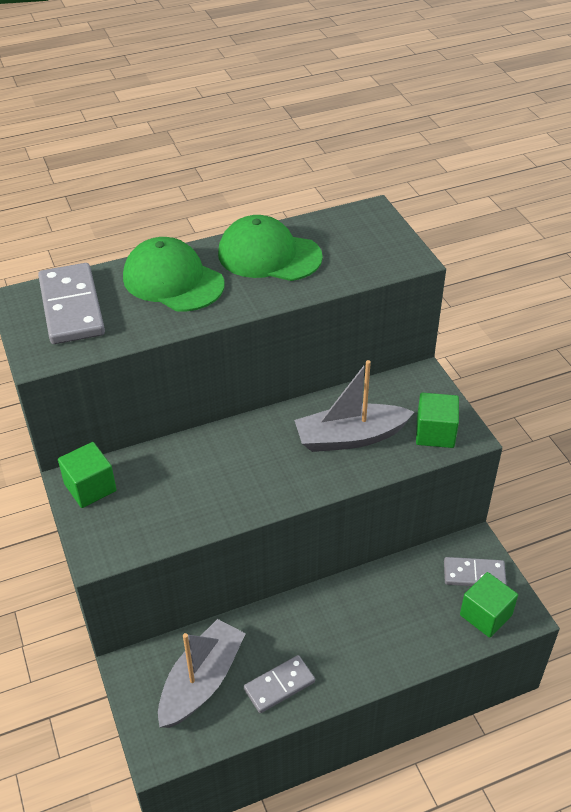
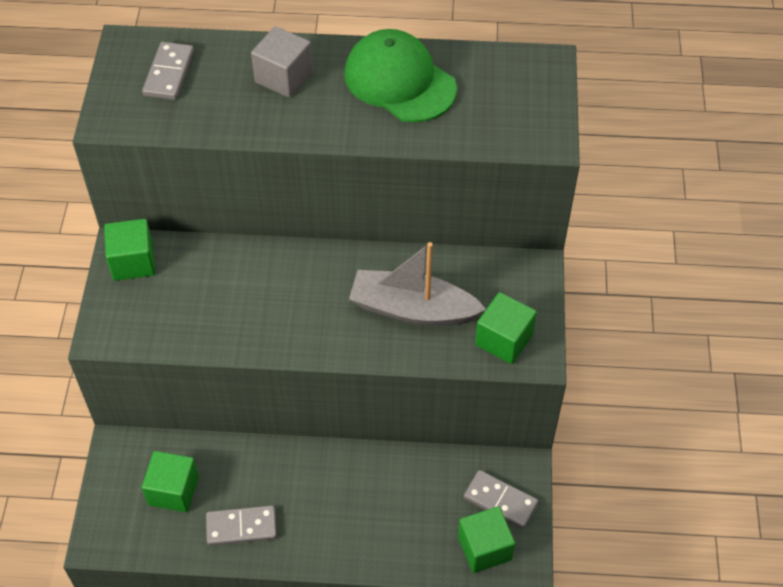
camera: 25 degrees right, 10 degrees up
(71, 307) = (169, 73): grey domino -> grey domino, size x0.61
(173, 280) = (283, 77): green cap -> grey cube
(201, 681) = (173, 490): grey boat -> green cube

